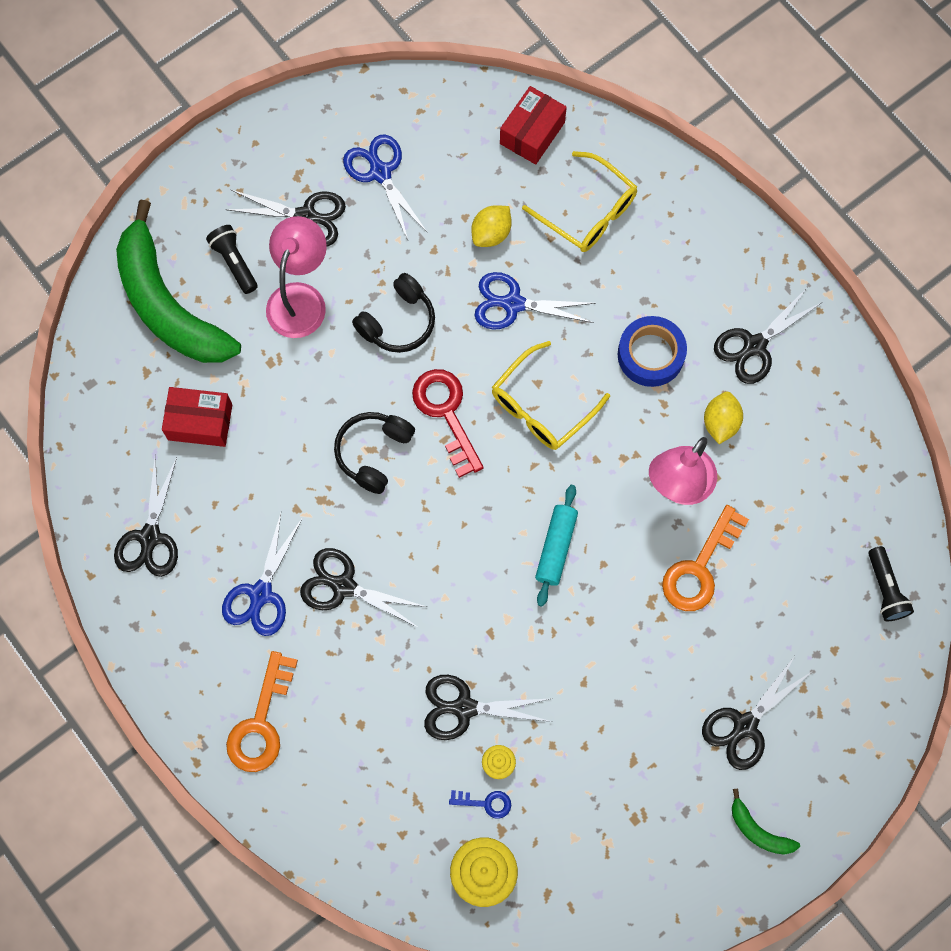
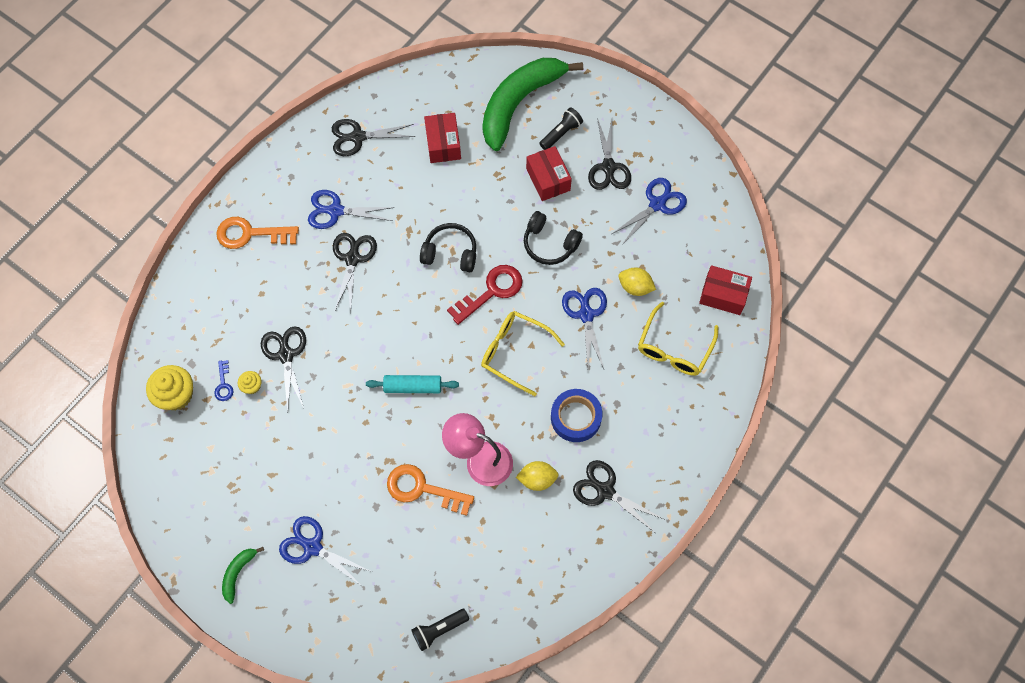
camera: 75 degrees right, 5 degrees down
(300, 298) = (548, 179): pink lamp -> red box
(745, 725) = (312, 547): black scissors -> blue scissors

